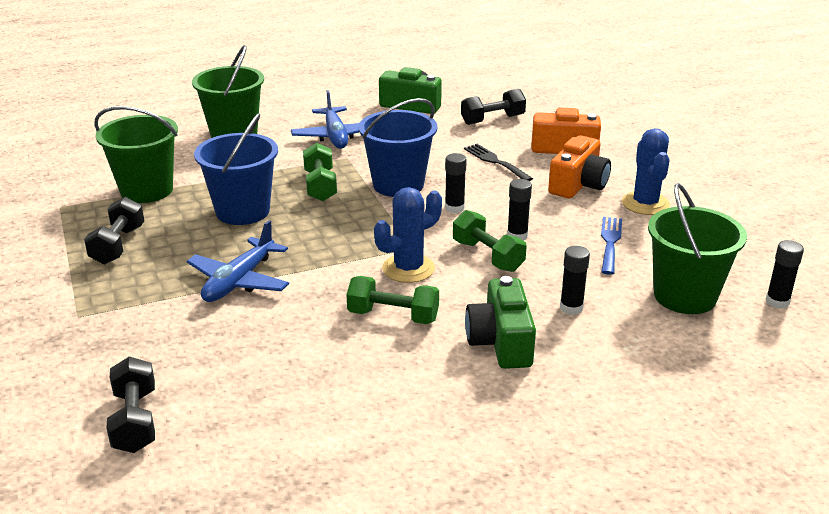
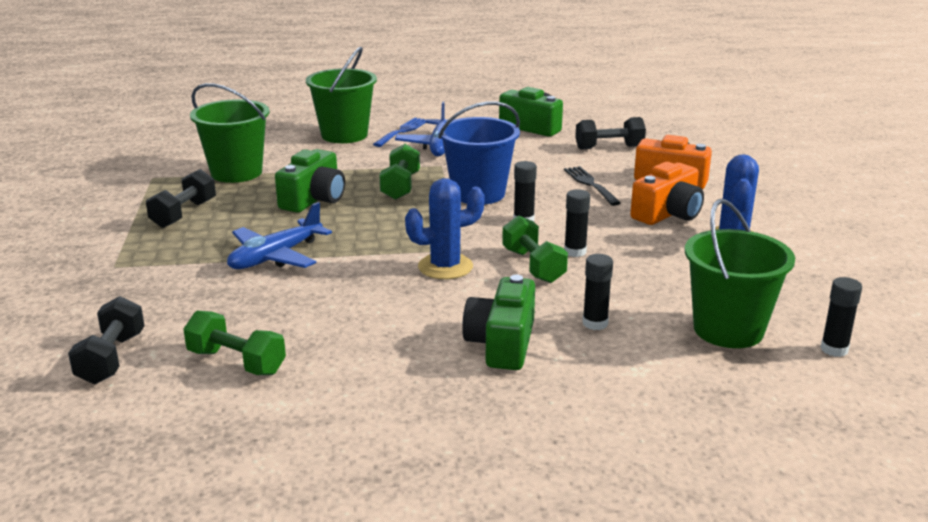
camera: 15 degrees right, 5 degrees down
(242, 211) = (314, 199): blue bucket -> green camera
(393, 316) = (405, 306): green dumbbell -> green dumbbell (236, 362)
(610, 242) = (672, 270): blue fork -> blue fork (402, 131)

